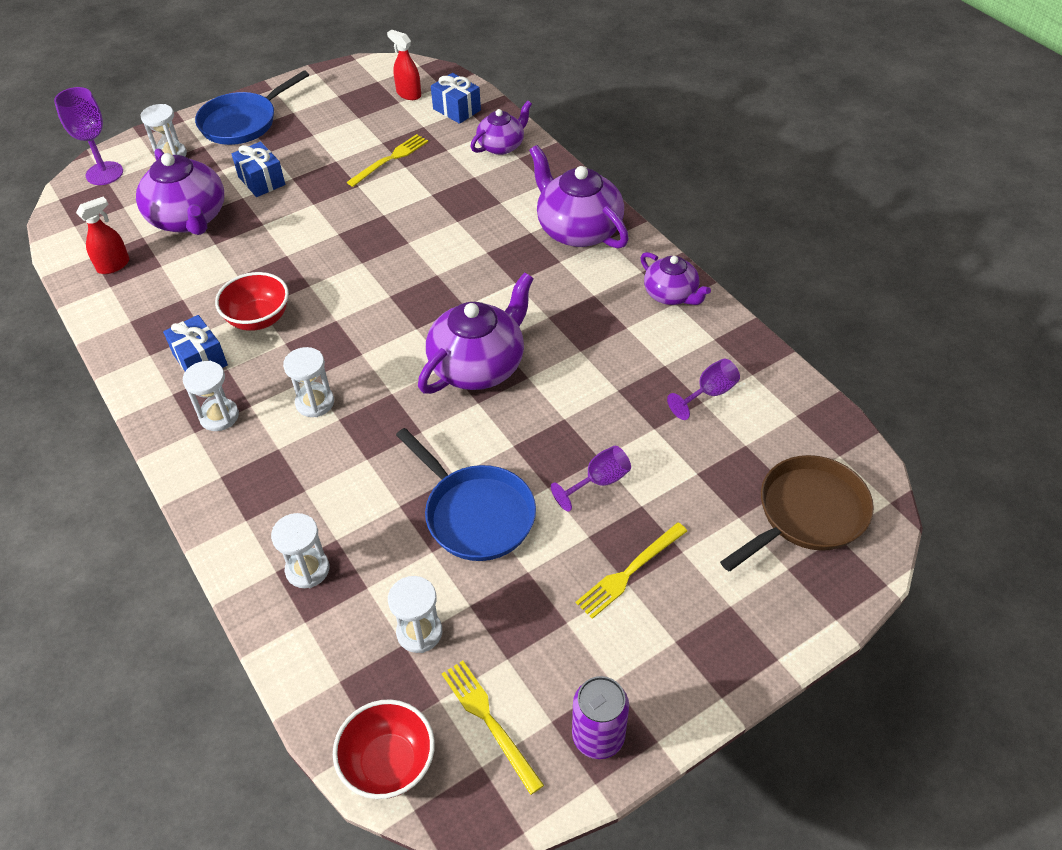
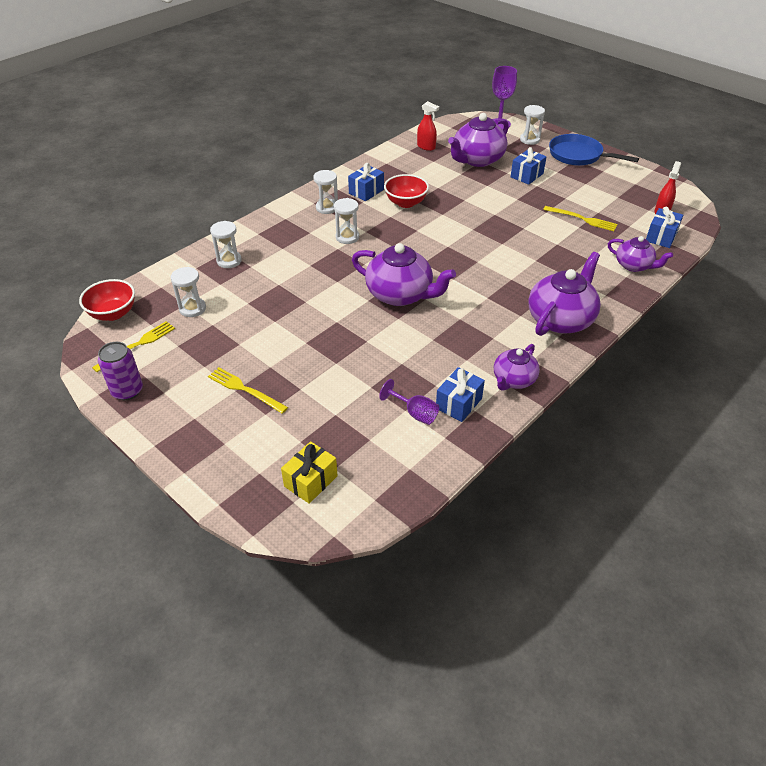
camera: 75 degrees right, 5 degrees down
(475, 513) = (278, 315): blue pan -> none
(599, 482) = (315, 365): purple goblet -> none
(700, 350) = (458, 403): none -> blue gift
(806, 514) = (310, 481): brown pan -> yellow gift

